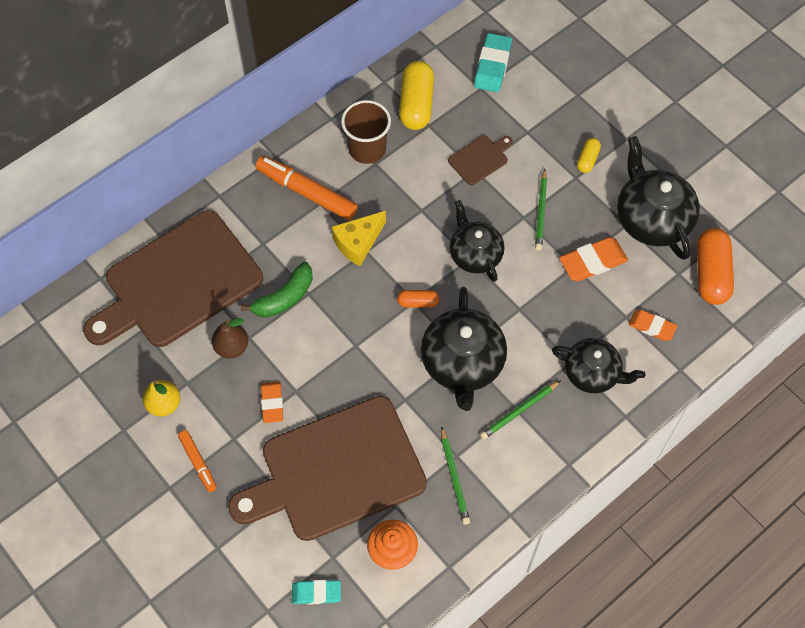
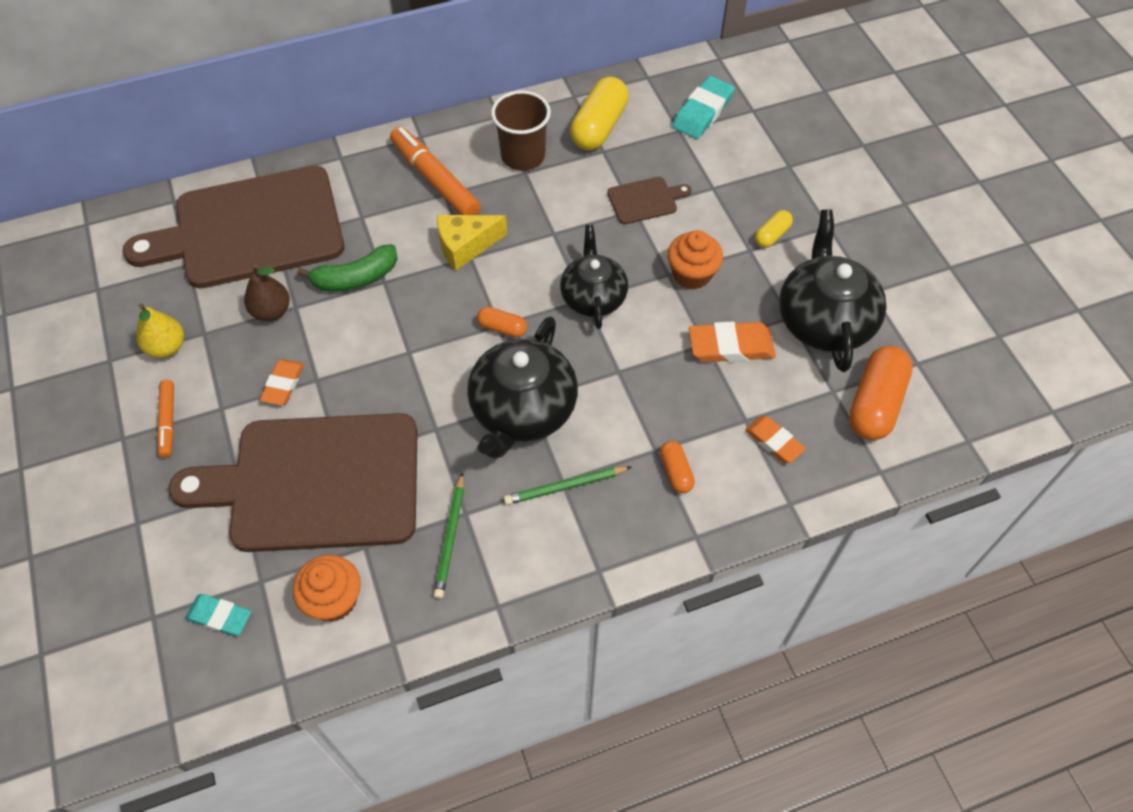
camera: 20 degrees right, 5 degrees down
(541, 211) = (692, 274): green pencil -> orange cupcake
(592, 373) = (676, 472): black teapot -> orange capsule

